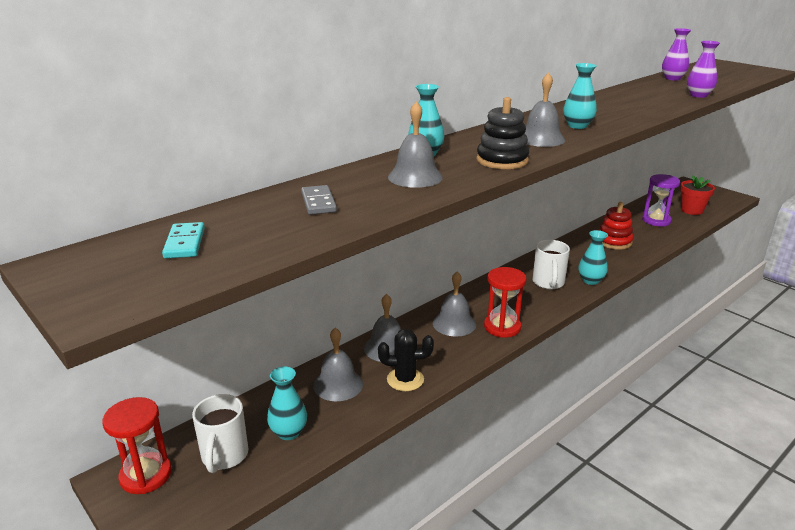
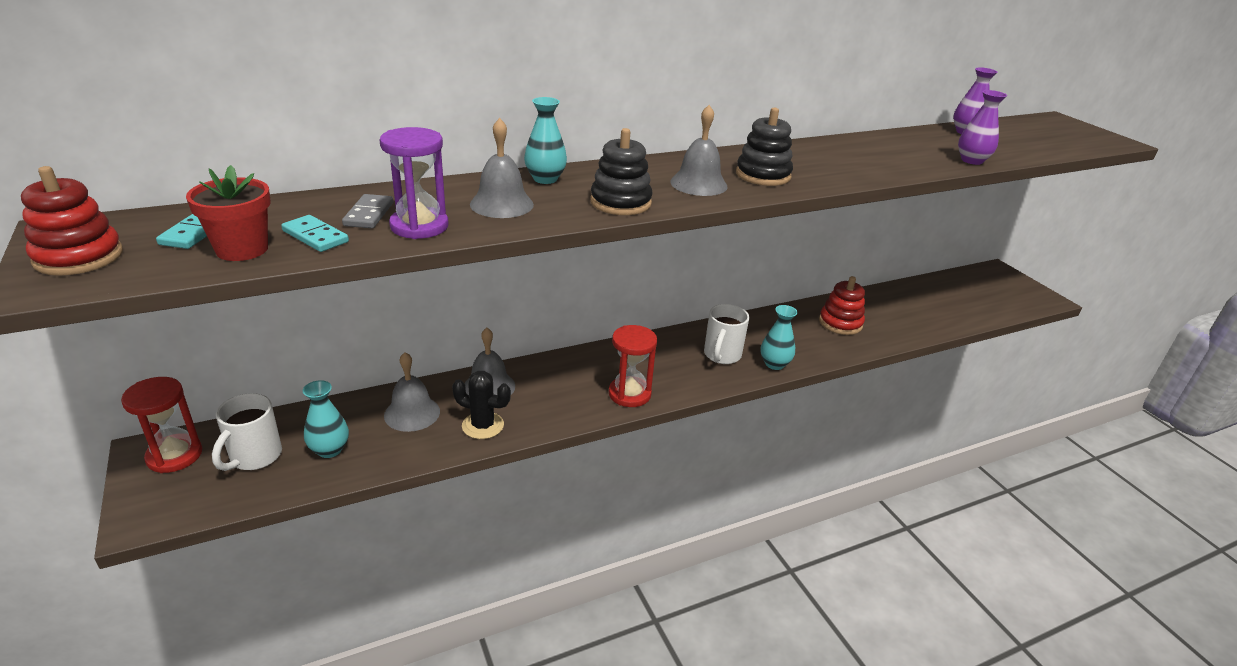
camera: 15 degrees right, 5 degrees up
(100, 282) = (78, 257): none -> red stacking toy
(295, 226) = (315, 236): none -> turquoise domino
(454, 323) = (580, 377): grey bell -> none
(577, 126) = (763, 175): turquoise vase -> black stacking toy
(656, 220) = (915, 308): purple hourglass -> purple hourglass (419, 226)
(692, 210) = (973, 305): red flower pot -> red flower pot (242, 249)

